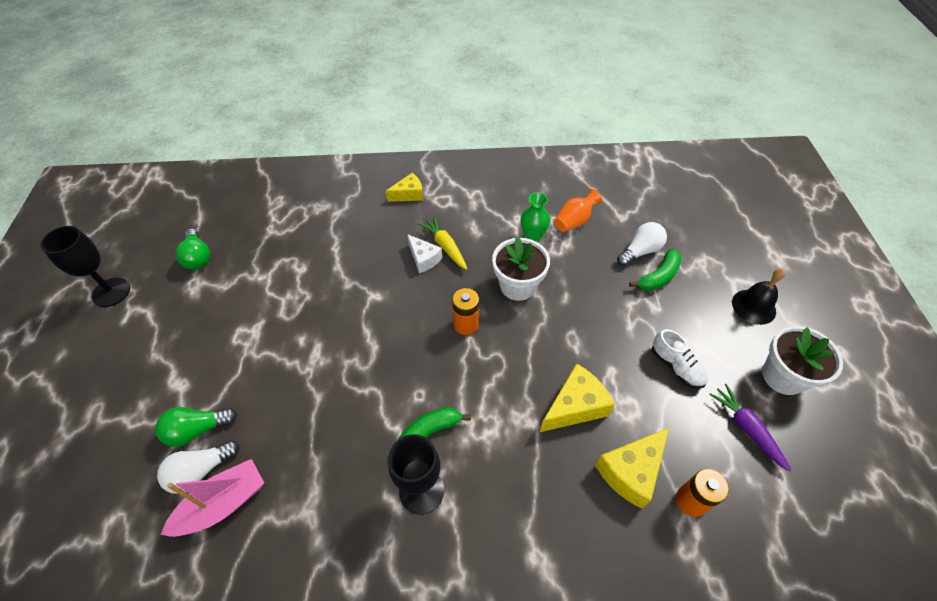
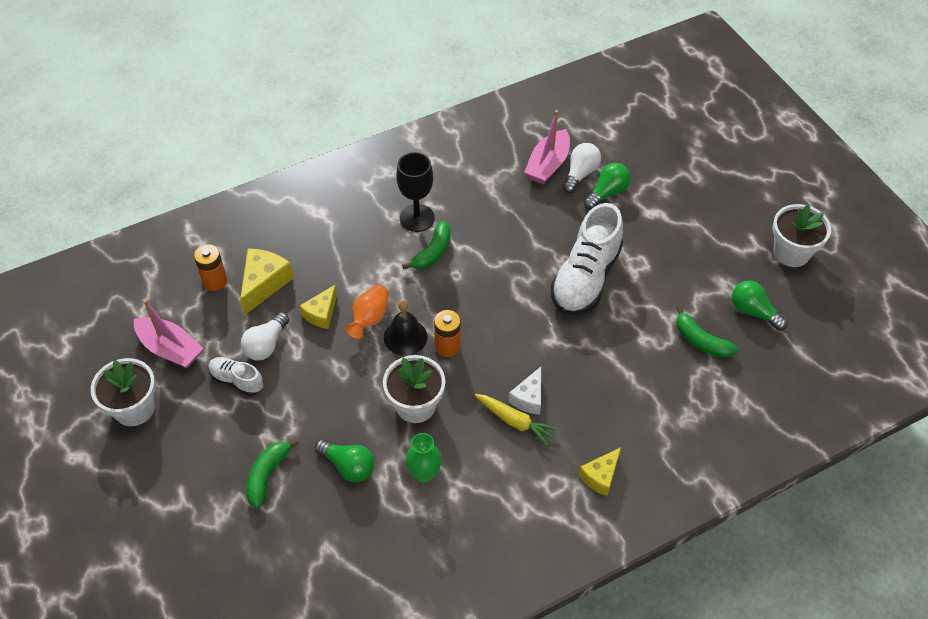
camera: 155 degrees right, 0 degrees up
(111, 292) = (791, 252): black goblet -> white flower pot
(260, 251) = (701, 341): none -> green banana
(301, 340) = (585, 278): none -> white shoe
(424, 259) = (529, 398): white cheese -> white cheese turned 90 degrees counterclockwise
(574, 221) = (383, 516): orange vase -> orange vase (369, 318)
(575, 406) = (321, 313): yellow cheese -> yellow cheese, size x0.66
(590, 261) = (348, 466): none -> green light bulb
(640, 251) = (294, 502): white light bulb -> white light bulb (266, 344)
(747, 428) = (170, 349): purple carrot -> pink boat
(753, 306) = (160, 476): black bell -> black bell (405, 337)

